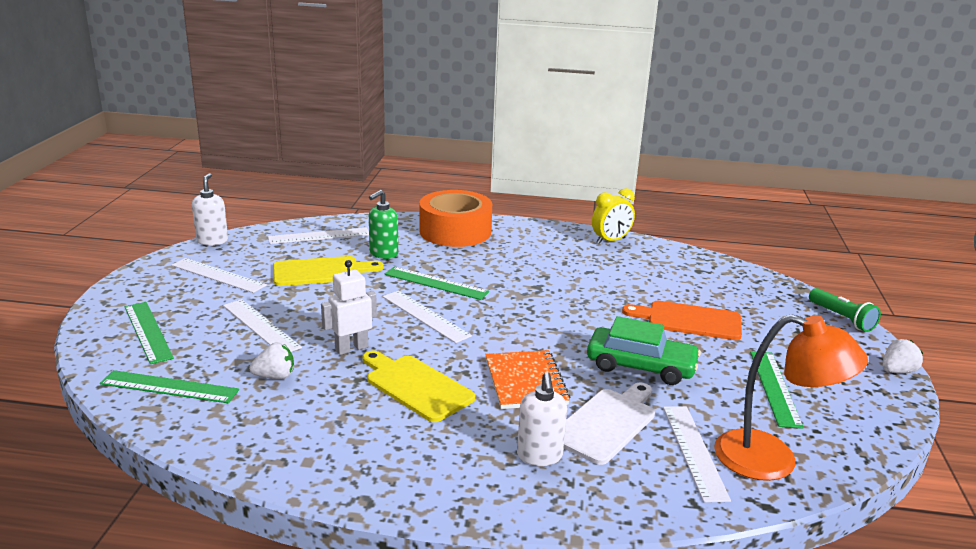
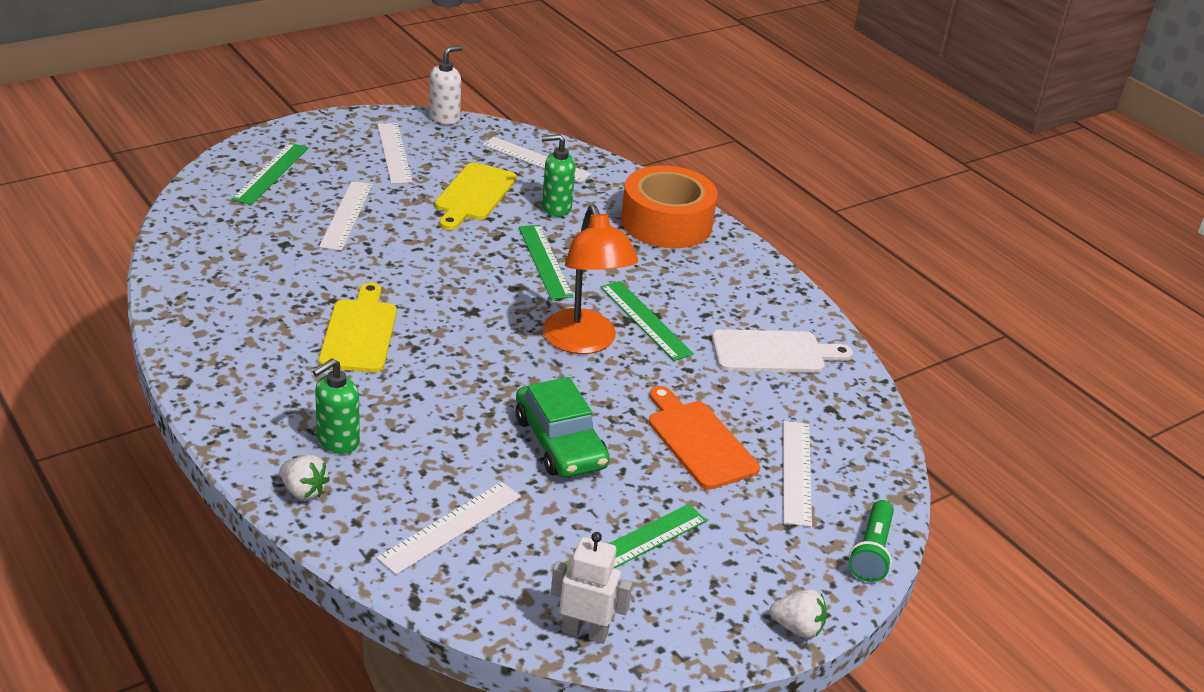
camera: 45 degrees right, 10 degrees up
(169, 387) = (214, 224): green ruler -> green ruler (645, 320)
(275, 376) = (286, 260): white strawberry -> white strawberry (304, 491)
(321, 272) = (474, 195): yellow cutting board -> yellow cutting board turned 75 degrees clockwise
(351, 348) = (373, 273): white robot -> white robot (585, 632)
(425, 316) = (477, 284): white ruler -> white ruler (796, 472)
(525, 382) = (441, 386): orange notebook -> none
(539, 456) = (337, 441): white soap dispenser -> green soap dispenser
(606, 423) = (432, 458): white cutting board -> white cutting board (773, 352)
(610, 241) = (806, 323): yellow clock -> none
(773, 460) = (494, 582): orange lamp -> orange lamp (584, 342)

